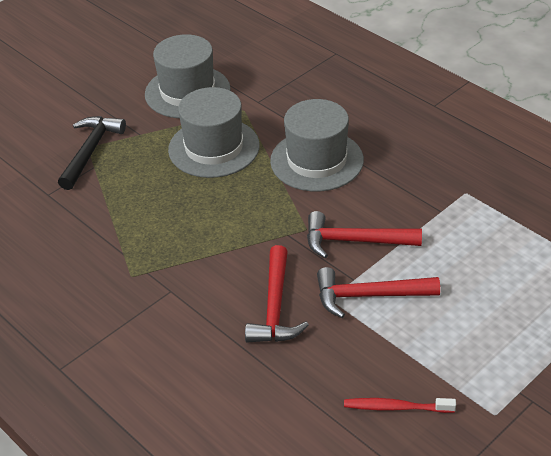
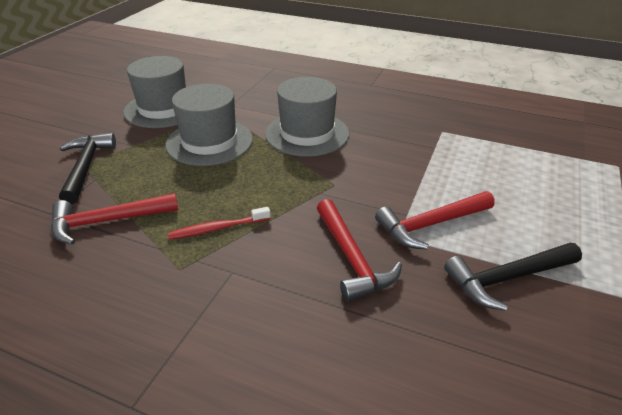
camera: 25 degrees left, 5 degrees down
(354, 241) = (383, 184): red hammer -> red hammer (107, 221)
(396, 407) = (544, 323): red toothbrush -> red toothbrush (218, 228)
(397, 364) = (507, 279): none -> black hammer

